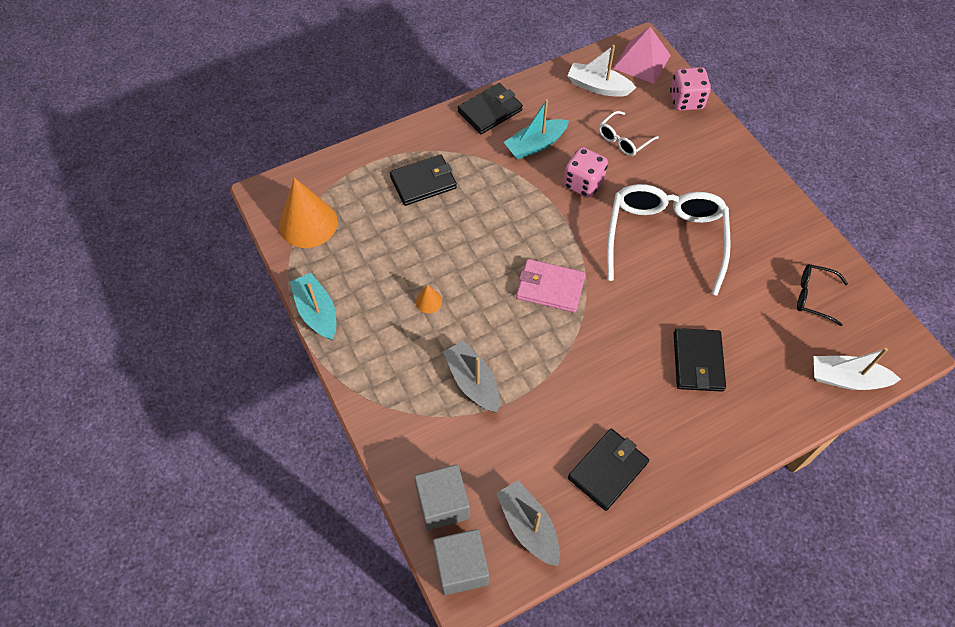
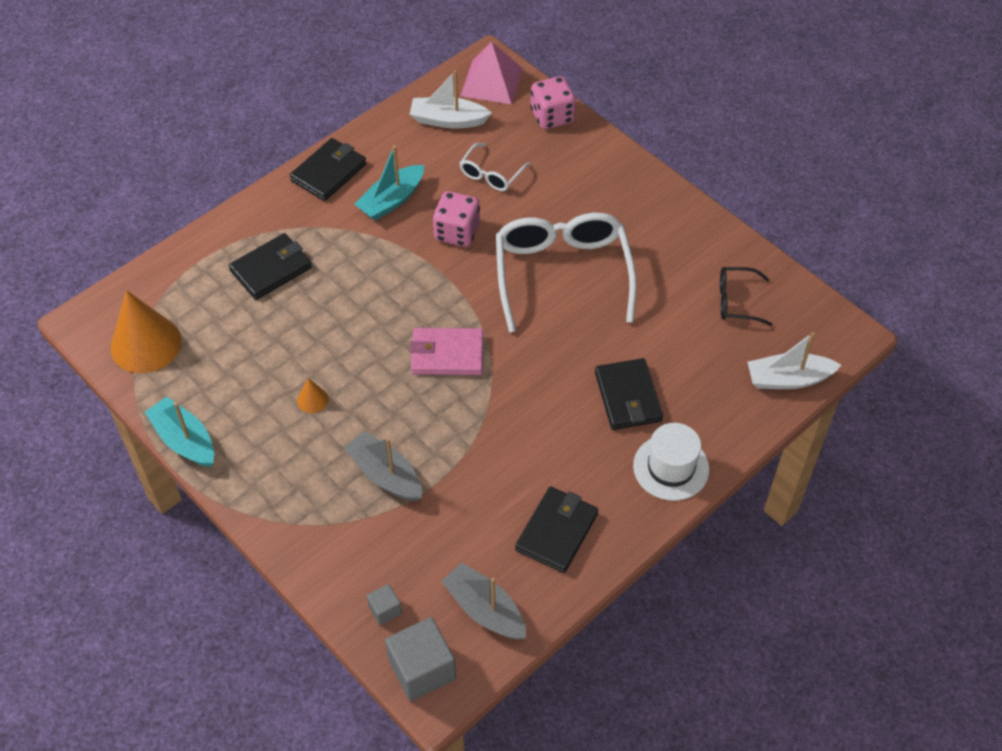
camera: 15 degrees left, 5 degrees down
(443, 504) = (385, 609): grey cube -> grey cube, size x0.50
(722, 436) = (671, 467): none -> white hat

